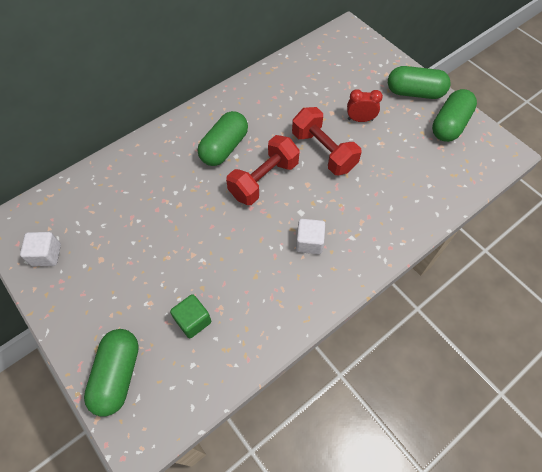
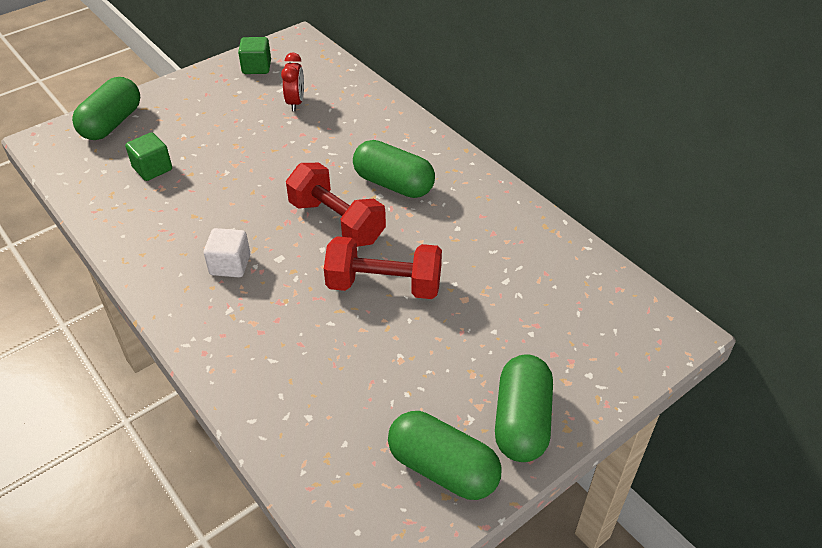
camera: 90 degrees right, 15 degrees down
(46, 255) = (256, 67): white cube -> green cube
(118, 375) = (112, 123): green capsule -> green capsule turned 75 degrees counterclockwise
(323, 151) = (384, 285): red dumbbell -> red dumbbell turned 45 degrees clockwise
(360, 119) = (450, 334): red clock -> red clock (296, 103)

